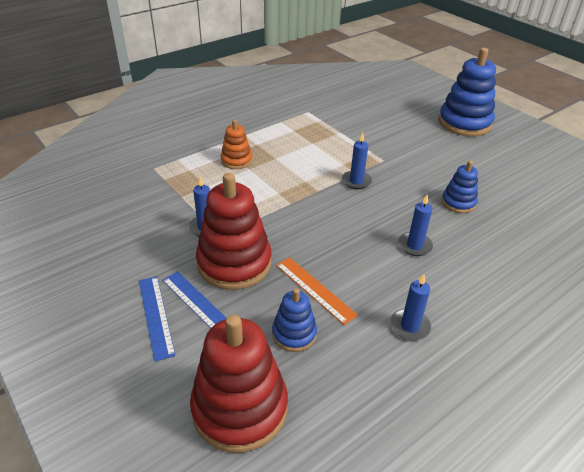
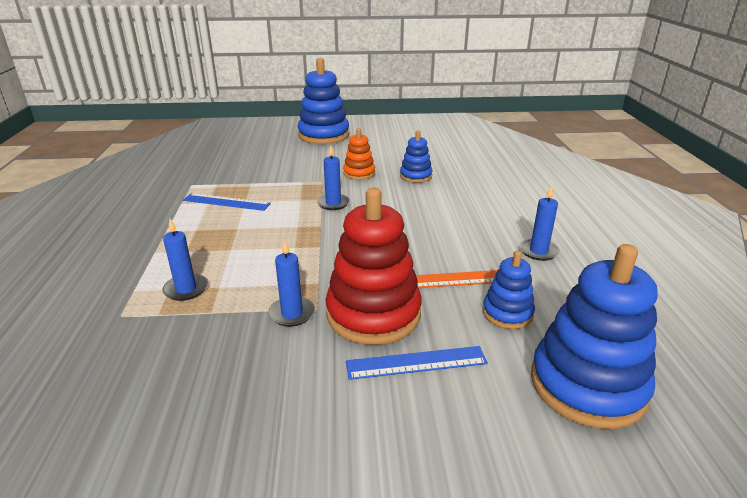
camera: 55 degrees left, 10 degrees down
(155, 316) = (406, 406): blue ruler -> blue ruler (226, 202)
(236, 160) = (203, 252): orange stacking toy -> orange stacking toy (359, 173)
(240, 408) = (587, 385): red stacking toy -> blue stacking toy
(414, 245) = (447, 212): blue candle -> blue candle (186, 289)

